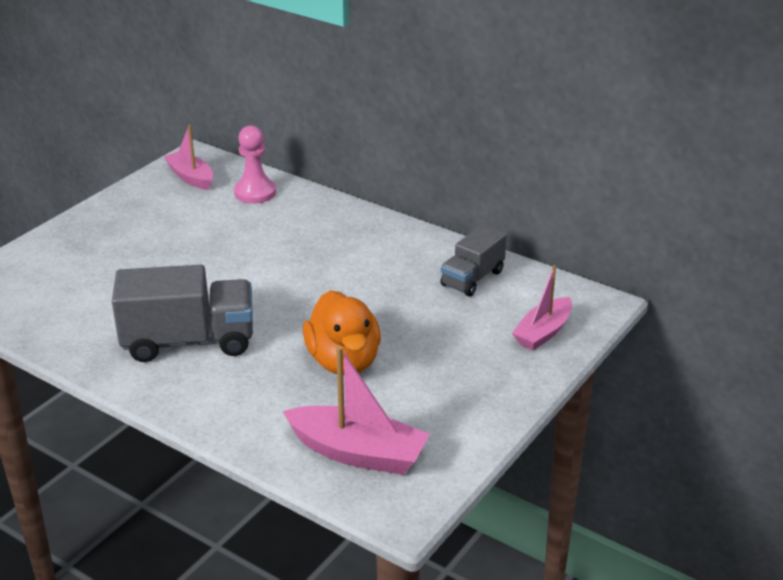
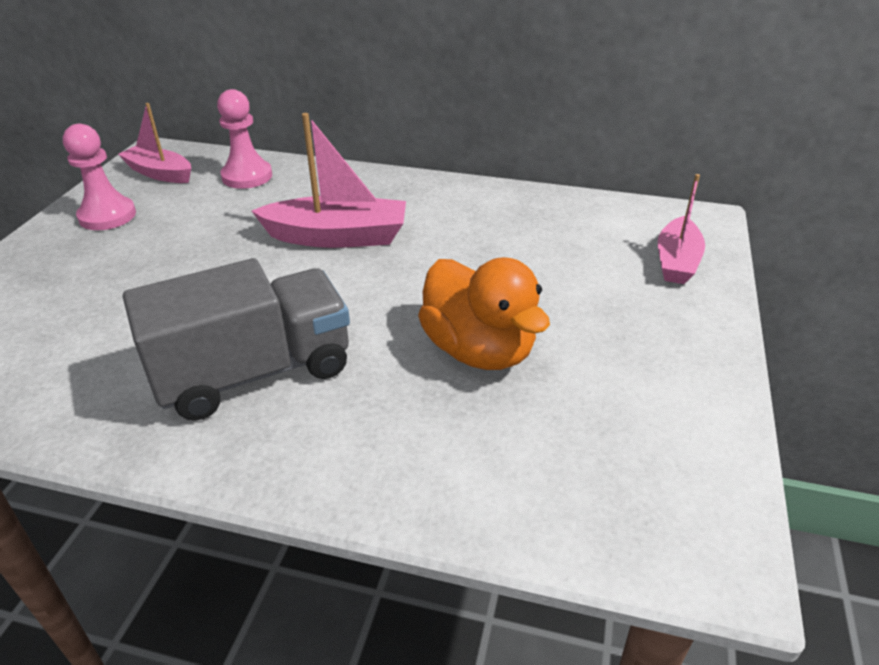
camera: 20 degrees left, 5 degrees up
(139, 207) = (107, 216): none -> pink pawn
(358, 453) = (589, 479): pink boat -> pink boat (337, 237)
(472, 278) = (553, 220): grey truck -> none

